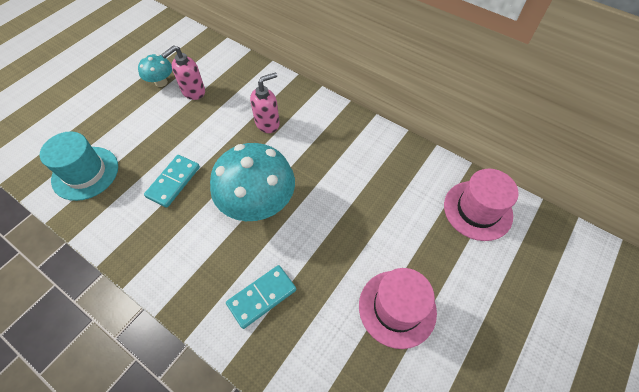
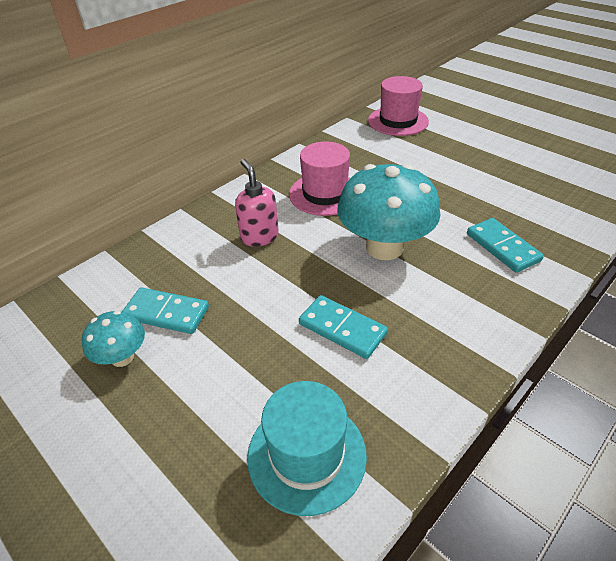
camera: 80 degrees left, 15 degrees down
(193, 92) = (166, 313): pink soap dispenser -> turquoise domino
(397, 308) = (497, 169): pink hat -> pink hat (325, 194)

